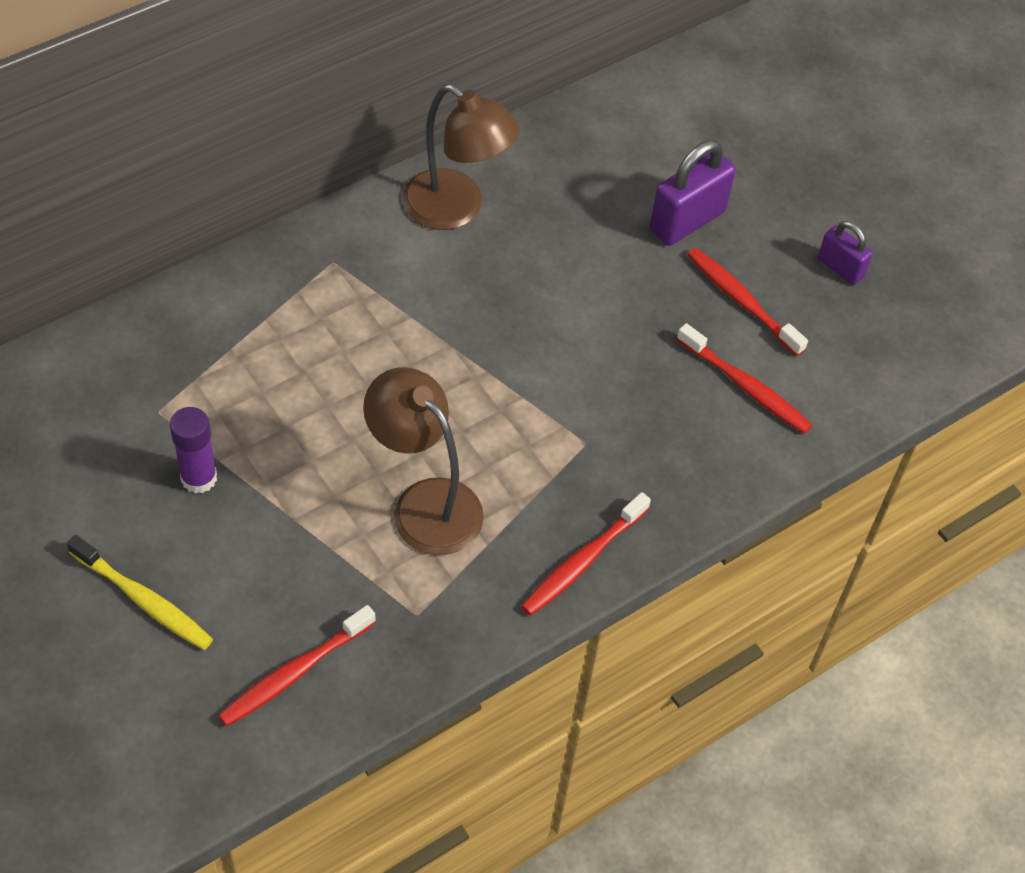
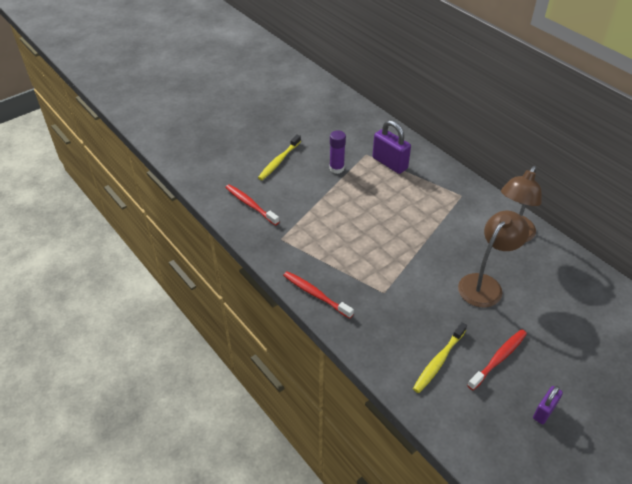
camera: 90 degrees right, 10 degrees down
(424, 503) = (337, 236): brown lamp -> brown lamp (485, 284)
(687, 221) = (547, 331): purple padlock -> purple padlock (390, 163)
(745, 386) = (438, 361): red toothbrush -> yellow toothbrush

